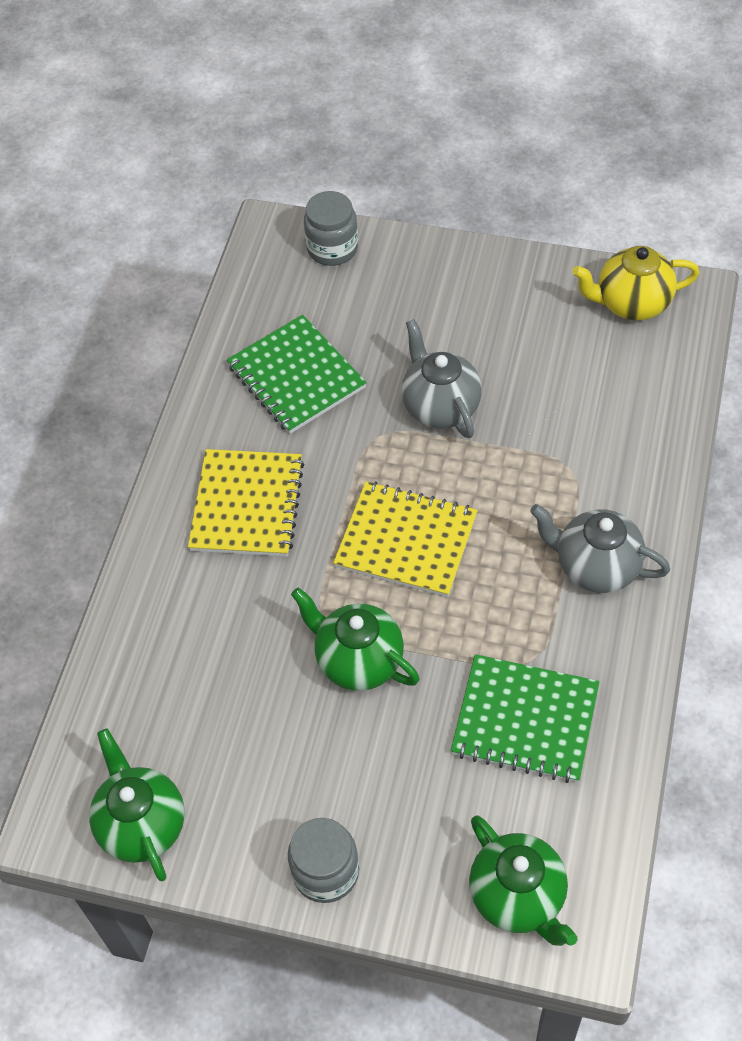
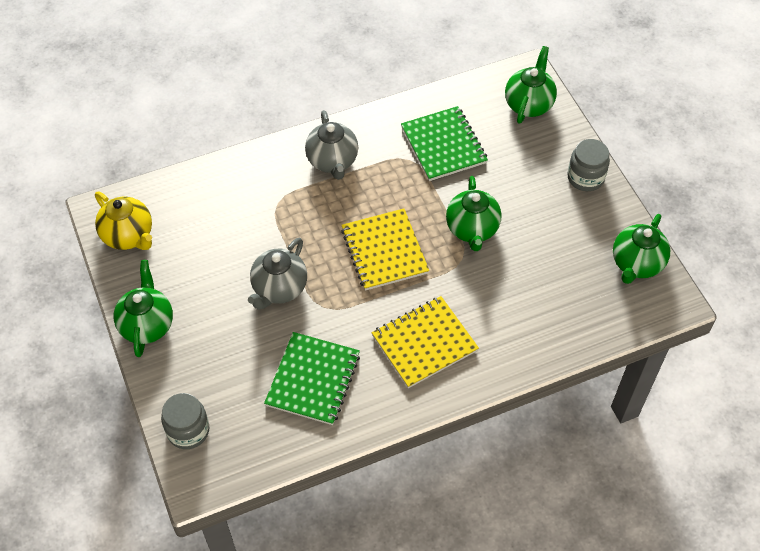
camera: 130 degrees left, 0 degrees up
(491, 269) = (147, 325): none -> green teapot

